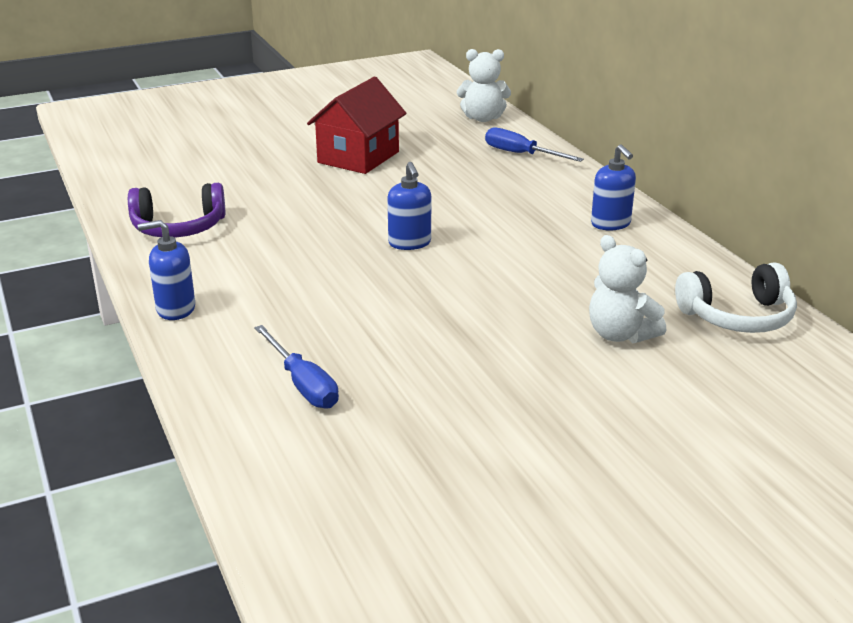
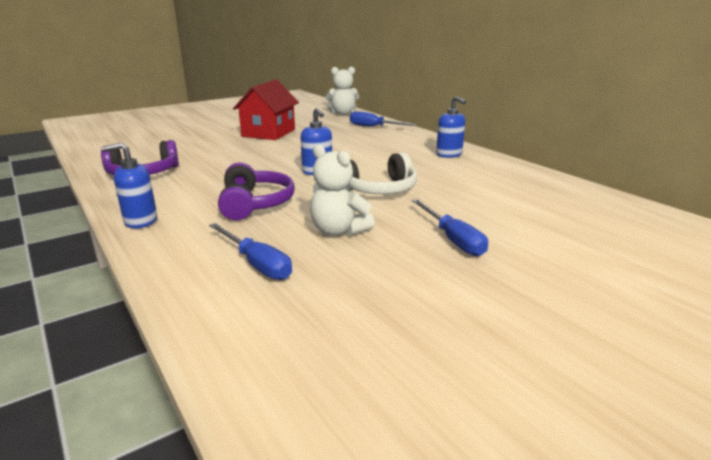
camera: 10 degrees left, 5 degrees down
(315, 294) = (254, 204): none -> purple headphones
(545, 373) = (452, 239): none -> blue screwdriver
(620, 334) = (493, 211): white teddy bear -> white teddy bear (338, 231)
(737, 316) = (566, 195): white headphones -> white headphones (379, 189)

